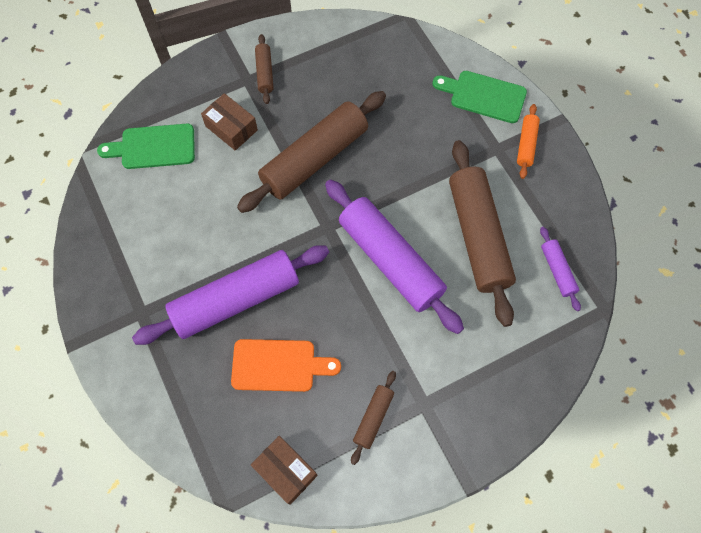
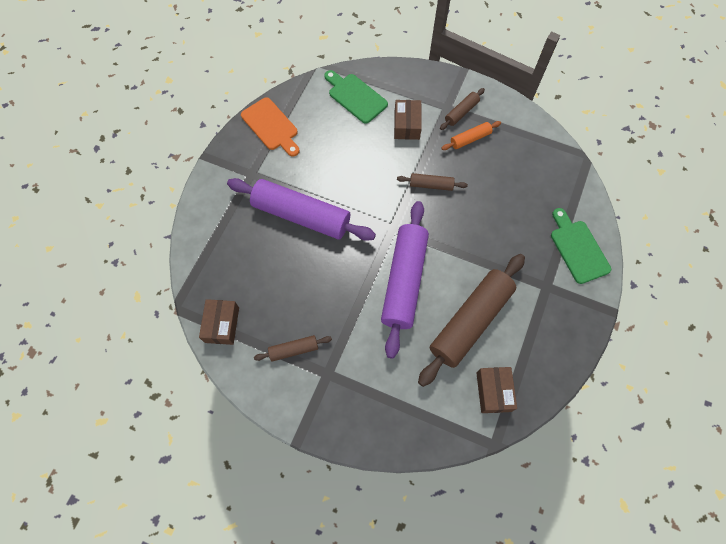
camera: 50 degrees right, 0 degrees up
(278, 365) = (281, 270): orange cutting board -> orange cutting board (271, 126)
(314, 159) = (431, 185): brown rolling pin -> brown rolling pin, size x0.46
(526, 144) = (568, 302): orange rolling pin -> orange rolling pin (470, 139)
(557, 271) = (493, 392): purple rolling pin -> brown box

